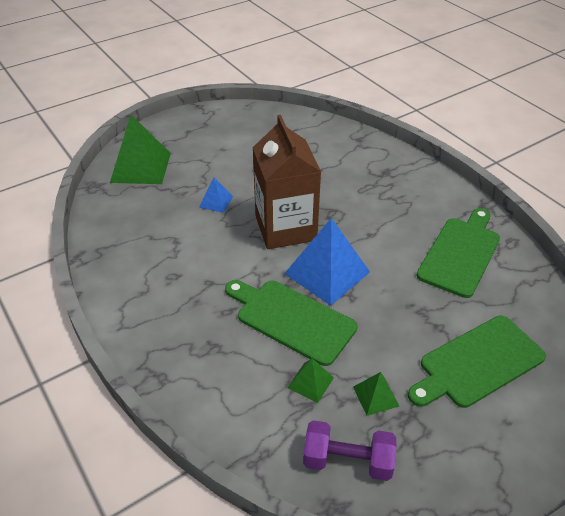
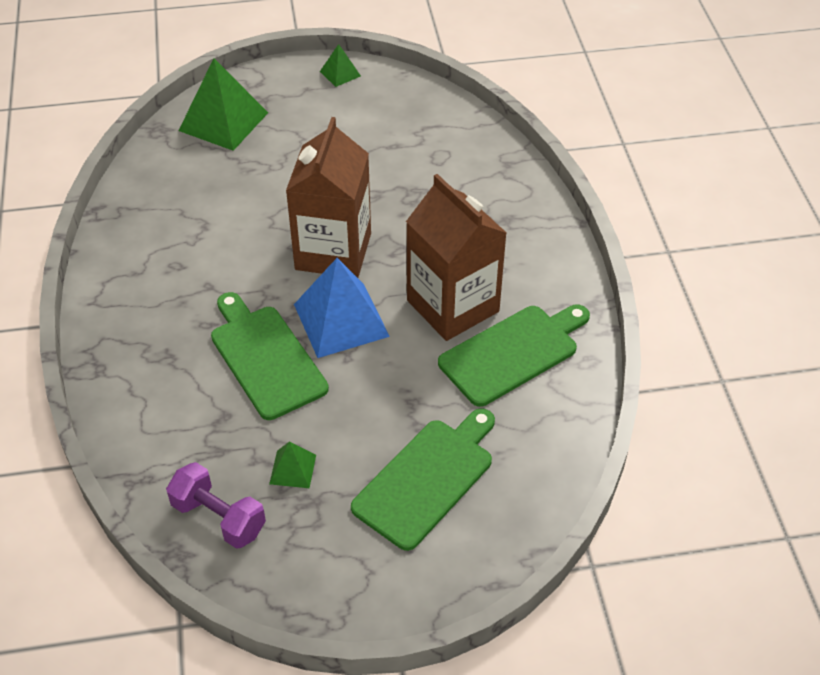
camera: 25 degrees right, 5 degrees up
(216, 201) = (278, 192): blue pyramid -> none
(310, 382) = (238, 430): green pyramid -> green pyramid (340, 73)
(396, 237) = (452, 306): none -> brown carton
(477, 363) = (427, 479): green cutting board -> green cutting board turned 135 degrees clockwise

